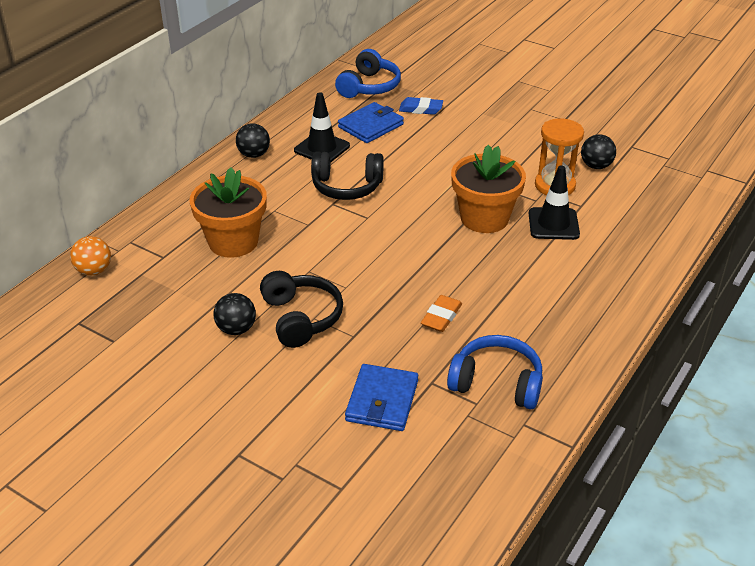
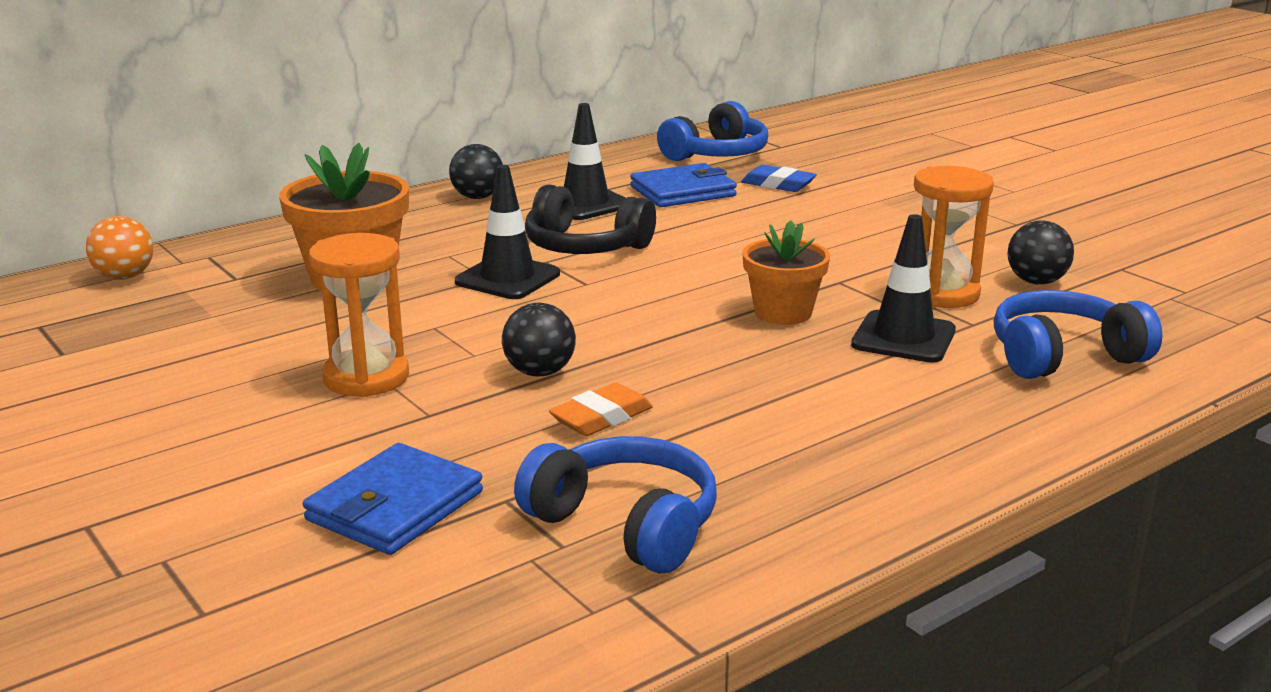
camera: 20 degrees right, 15 degrees down
(236, 329) = (253, 372): black ball -> black ball (539, 372)
(301, 318) = (366, 377): black headphones -> orange hourglass
(321, 222) = (507, 278): none -> black traffic cone
(484, 218) = (783, 313): orange flower pot -> orange flower pot, size x0.65
(633, 220) = (1063, 356): none -> blue headphones

